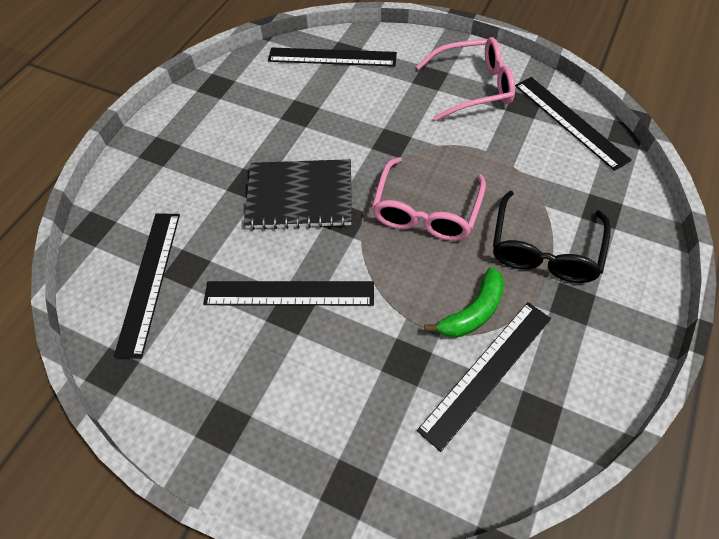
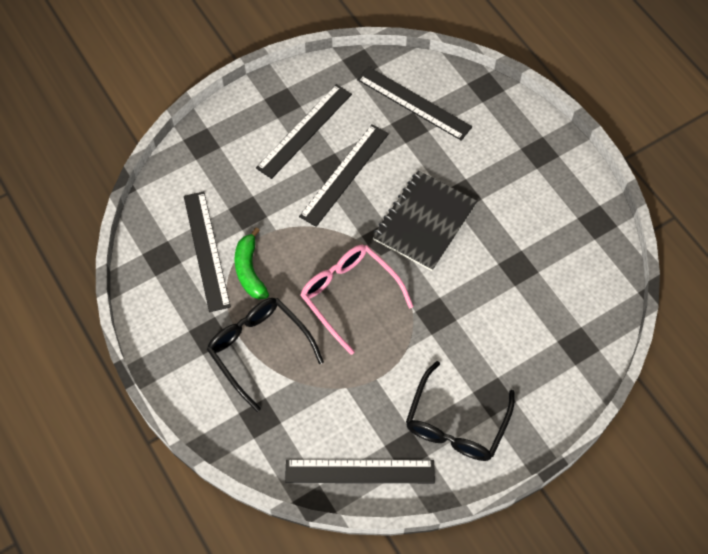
camera: 120 degrees right, 5 degrees up
(332, 57) = (577, 331): black ruler -> black ruler (304, 131)
(473, 87) = (456, 423): pink glasses -> black glasses

